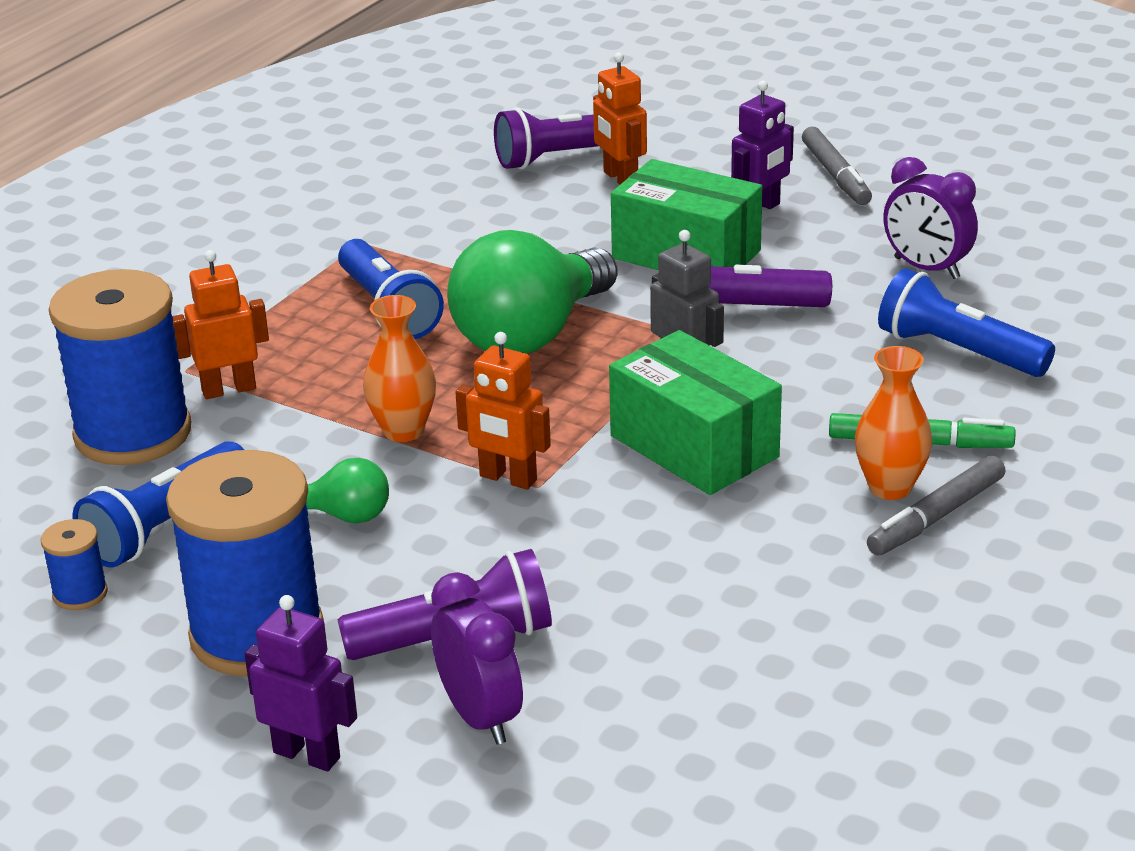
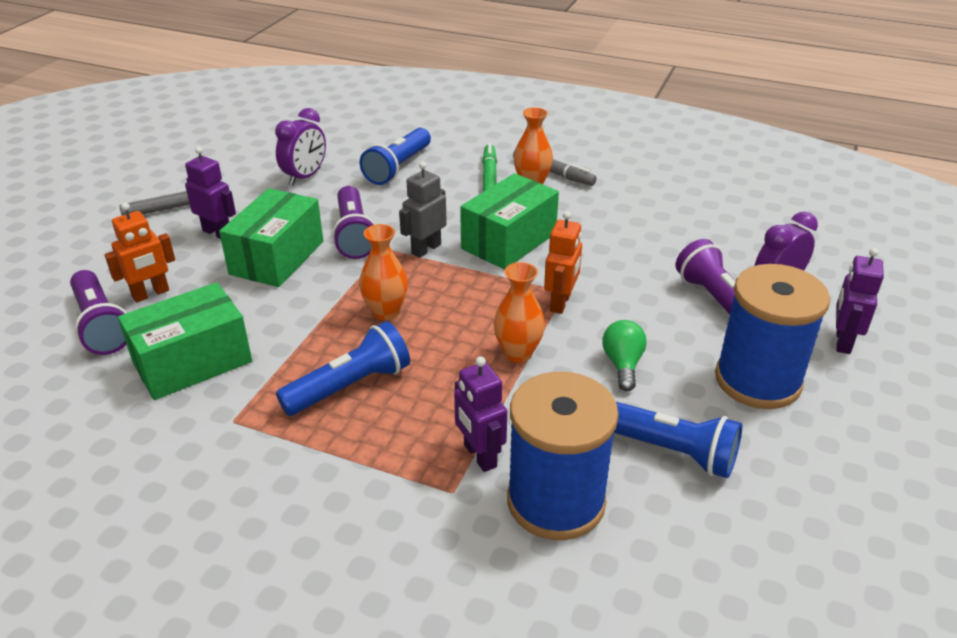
camera: 100 degrees left, 5 degrees up
(80, 594) = (763, 478): blue spool -> none
(228, 389) = (479, 456): orange robot -> purple robot
(473, 213) = (192, 362): none -> green box
(531, 334) = (386, 312): green light bulb -> orange vase

